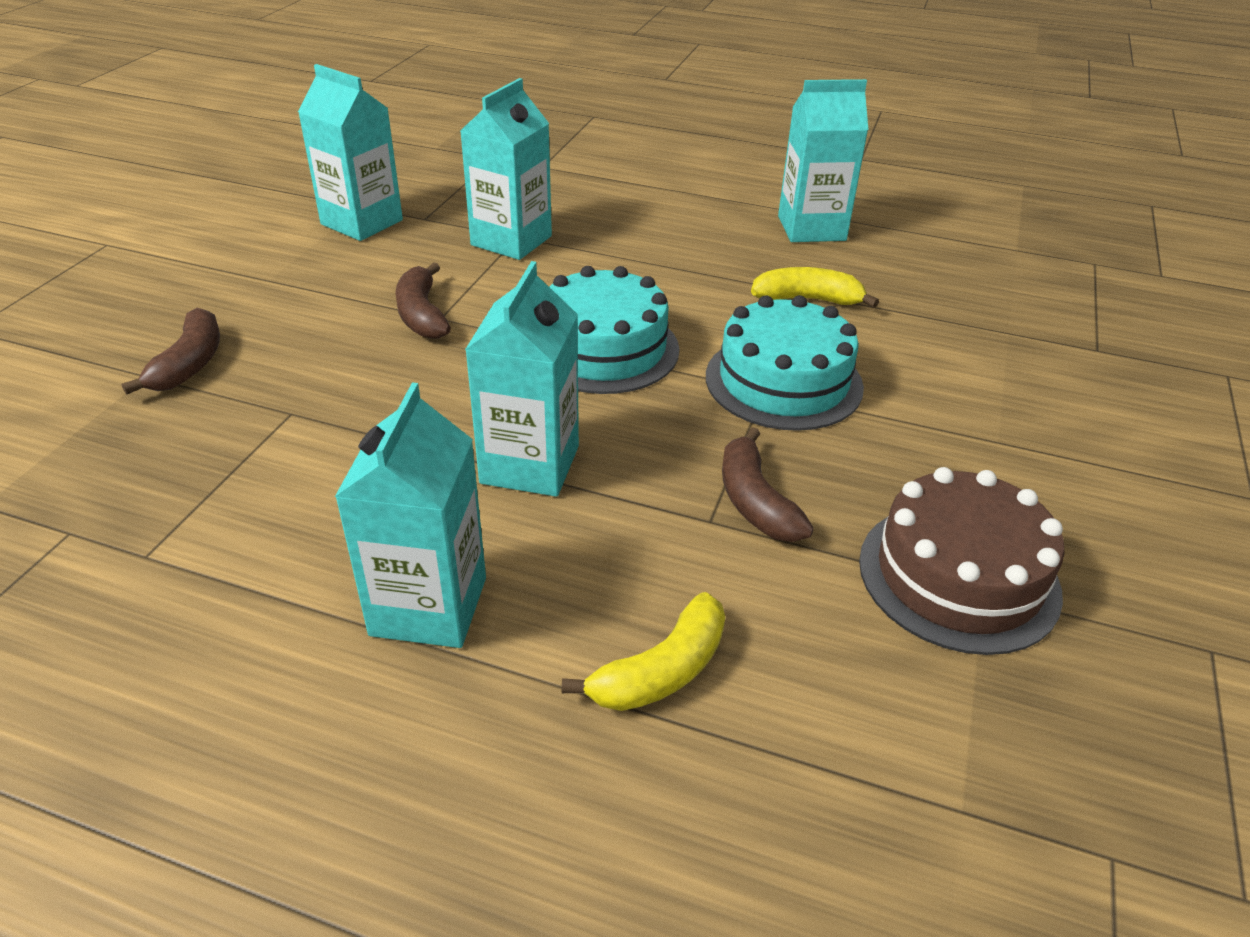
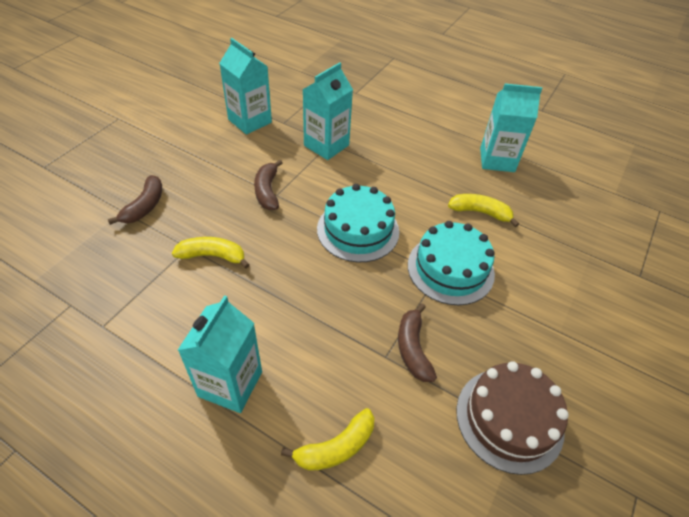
camera: 10 degrees right, 10 degrees up
(342, 419) = (212, 256): none -> yellow banana
(530, 464) = (300, 302): turquoise carton -> none

